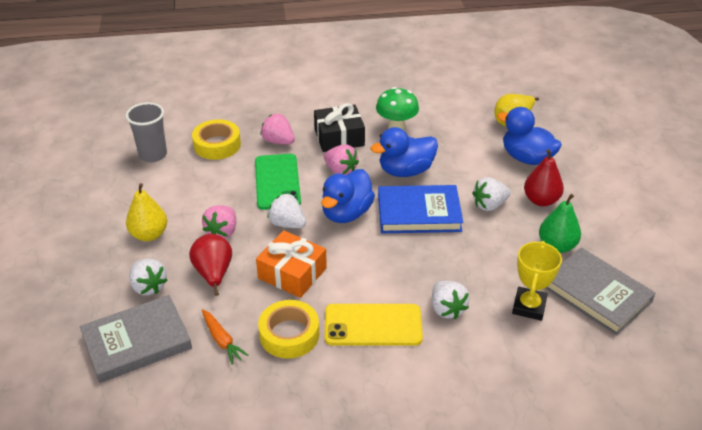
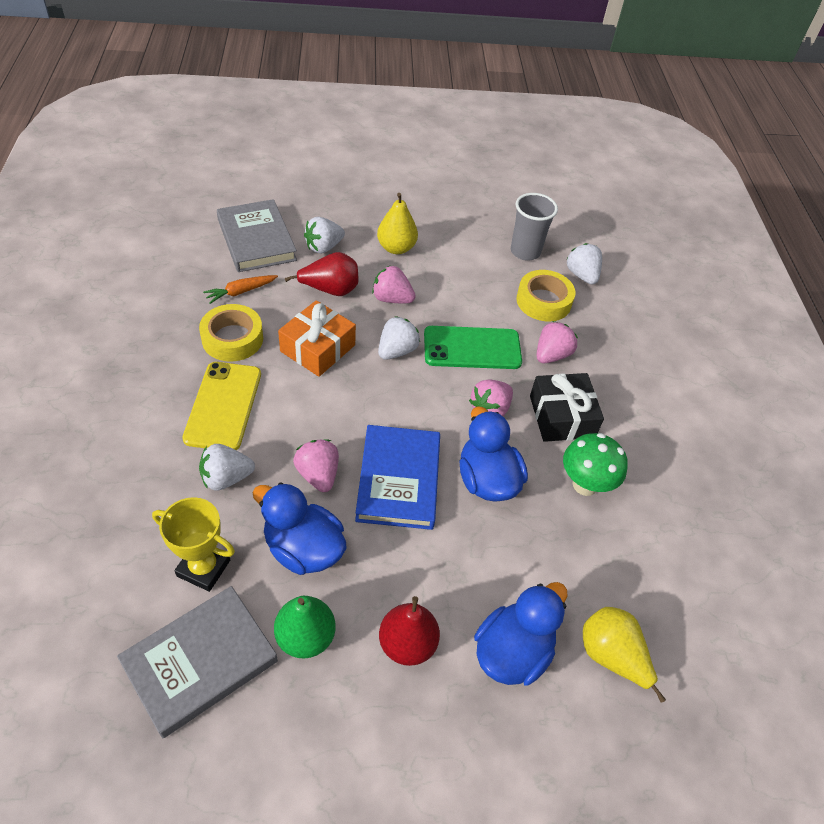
camera: 90 degrees right, 10 degrees up
(346, 213) = (408, 405): blue duck -> blue duck (303, 549)
(427, 256) = (318, 474): none -> pink strawberry
(489, 205) = (404, 568): white strawberry -> white strawberry (582, 275)

